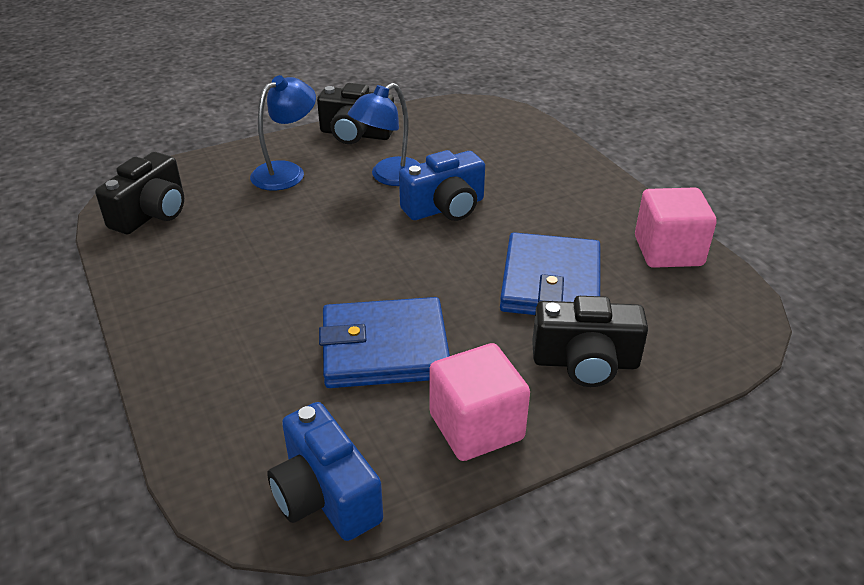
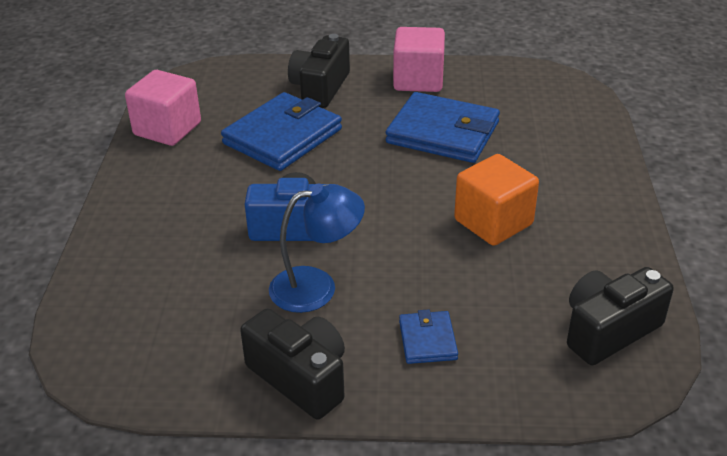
camera: 150 degrees left, 0 degrees up
(276, 264) = (493, 222): none -> orange cube
(286, 172) = (427, 340): blue lamp -> blue wallet
(325, 495) = (524, 78): blue camera -> none
(585, 362) = (320, 88): black camera -> black camera turned 105 degrees counterclockwise

